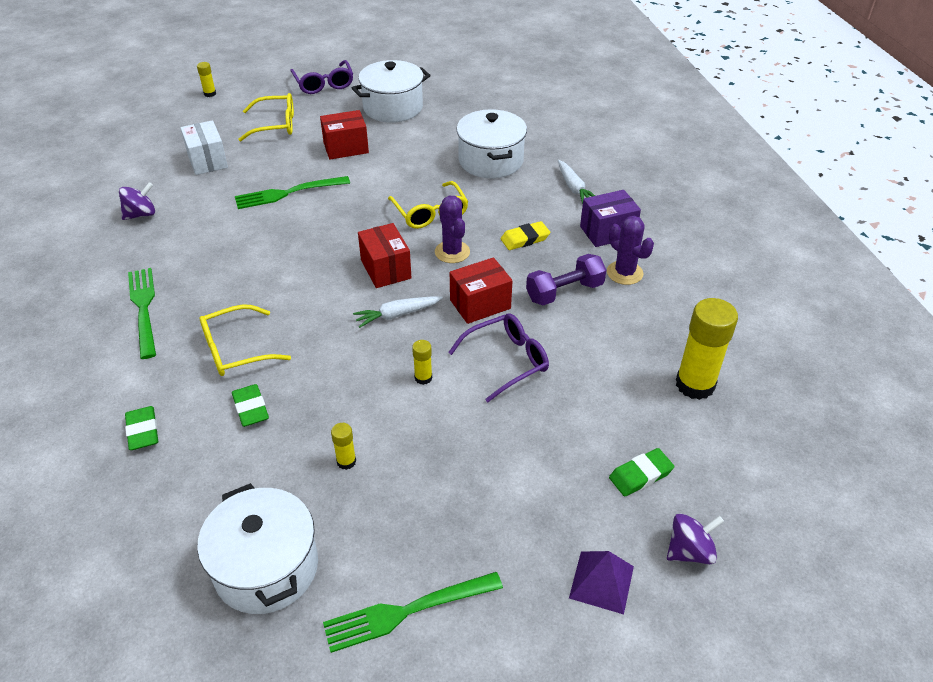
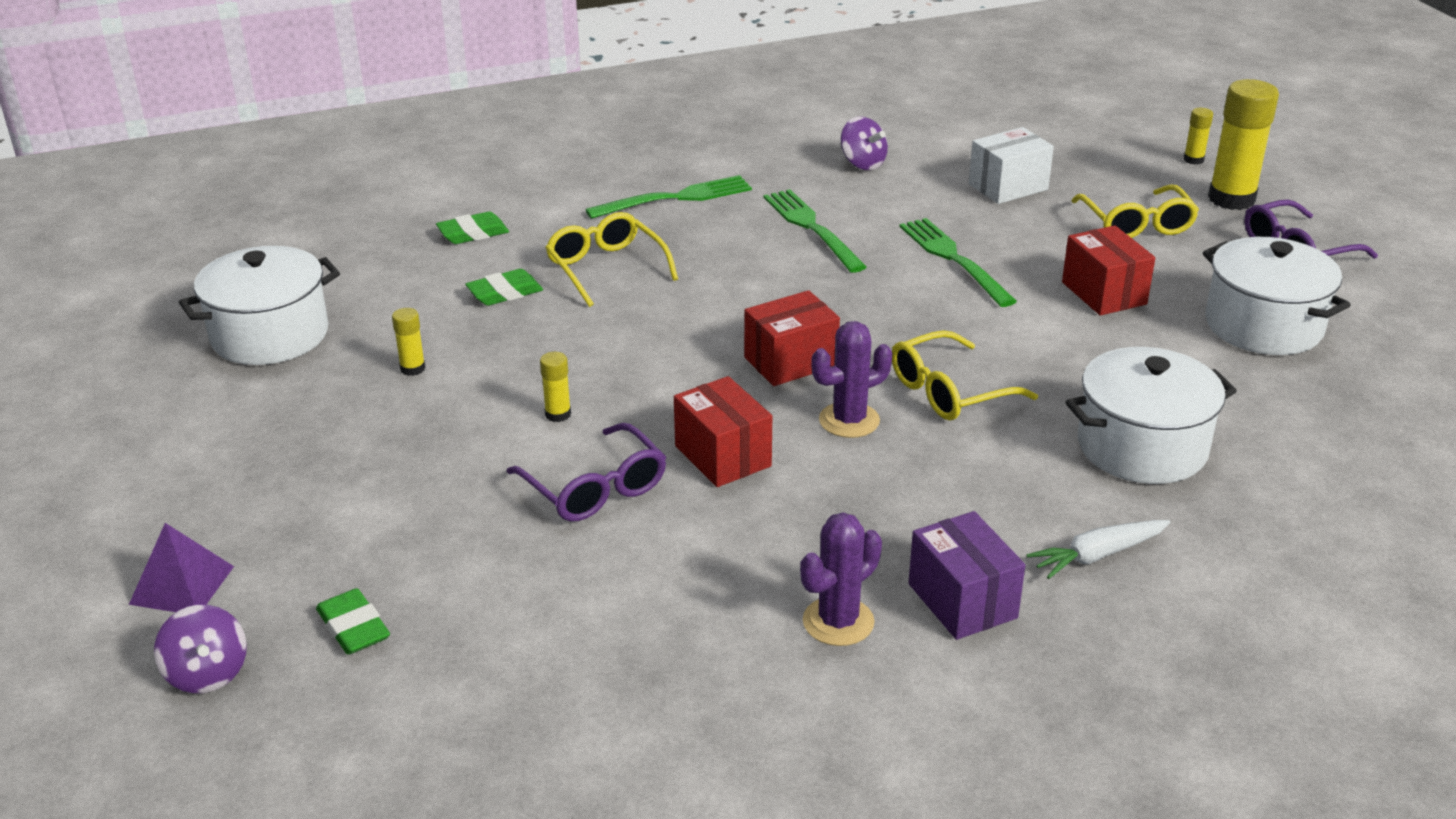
camera: 85 degrees right, 10 degrees down
(397, 315) = (687, 381): white carrot -> none
(407, 611) = (187, 432): green fork -> green fork (812, 228)
(525, 239) = (908, 497): yellow eraser -> none
(564, 292) = (769, 546): purple dumbbell -> none
(695, 385) = (543, 702): yellow glue stick -> yellow glue stick (1231, 199)

